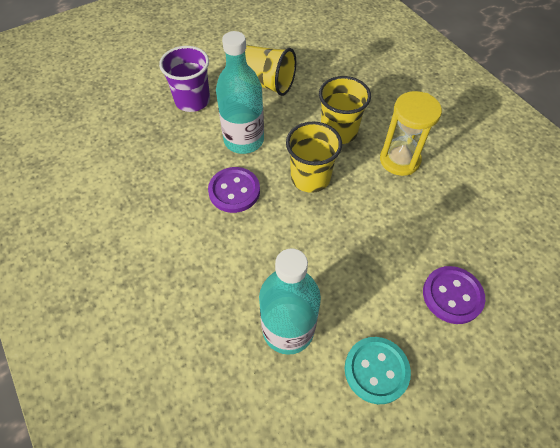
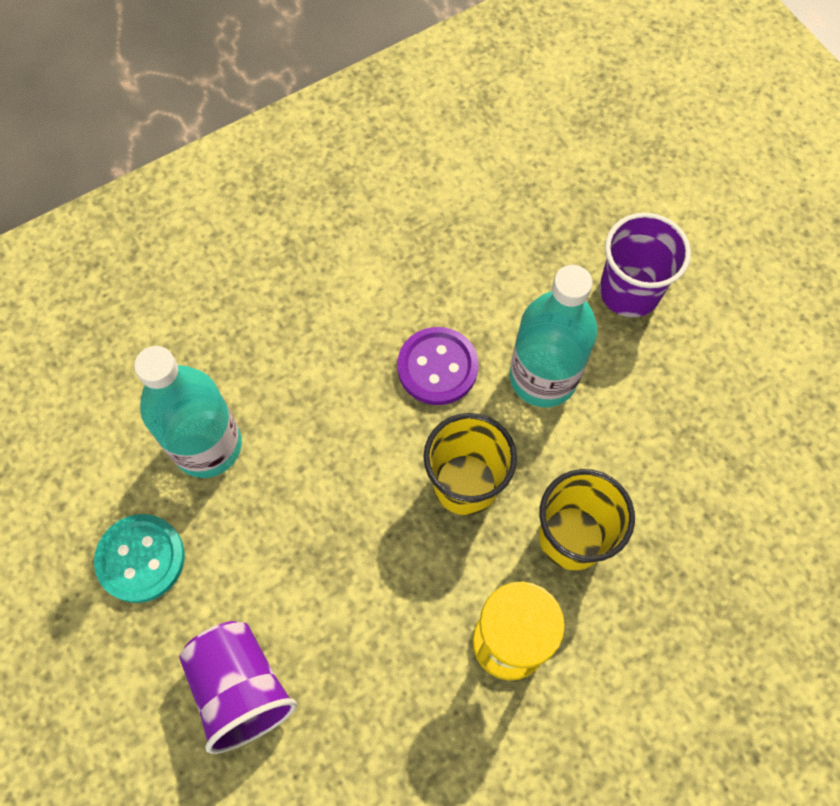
camera: 90 degrees right, 10 degrees up
(267, 84) = (684, 412): yellow cup -> none
(452, 295) = (241, 688): purple button -> purple cup

